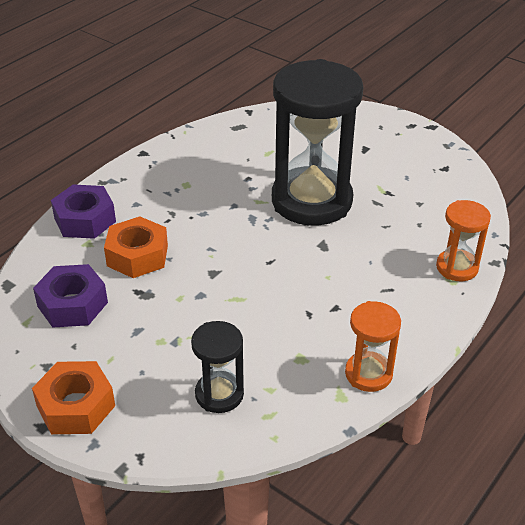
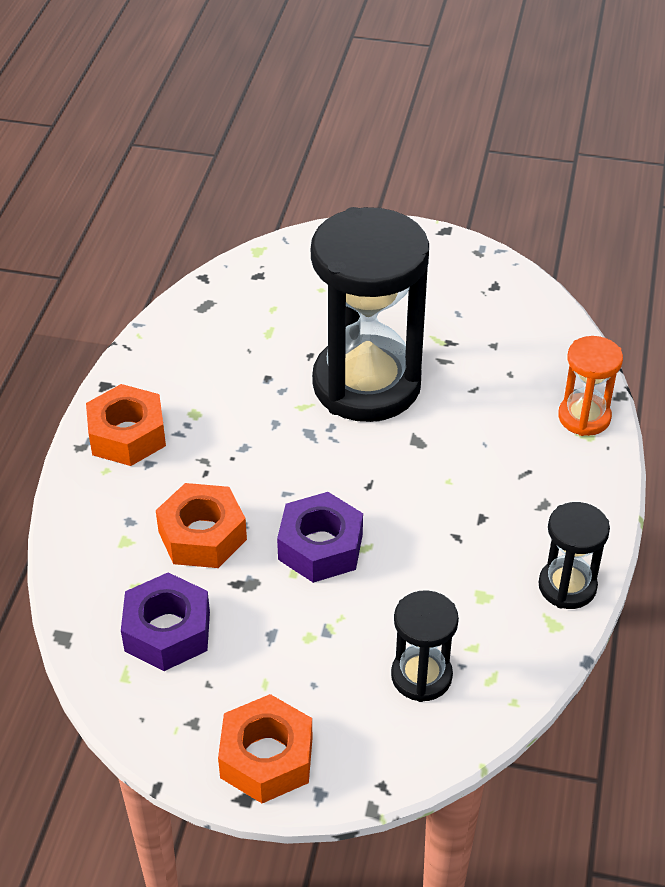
camera: 25 degrees left, 5 degrees up
(85, 220) = (98, 510): purple nut -> purple nut (320, 547)
(135, 184) = (127, 435): none -> orange nut
(368, 374) = (567, 586): orange hourglass -> black hourglass

